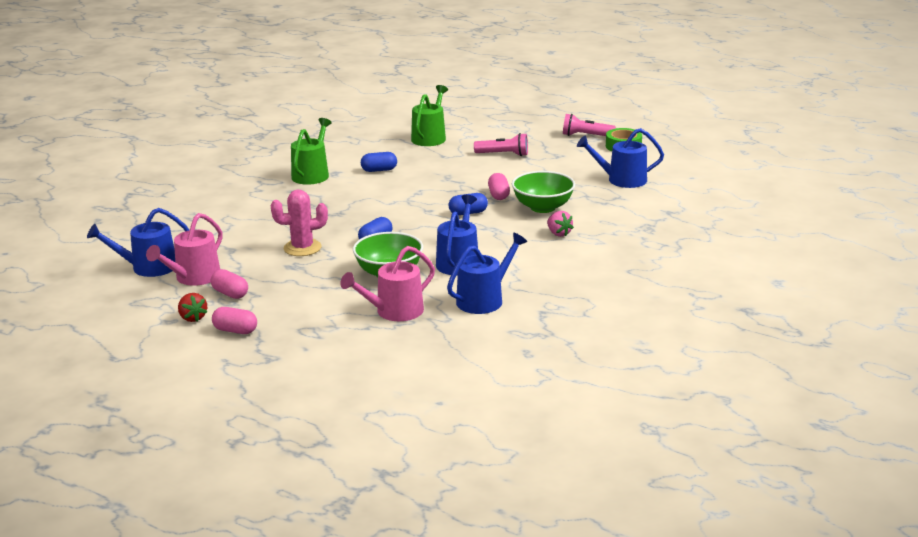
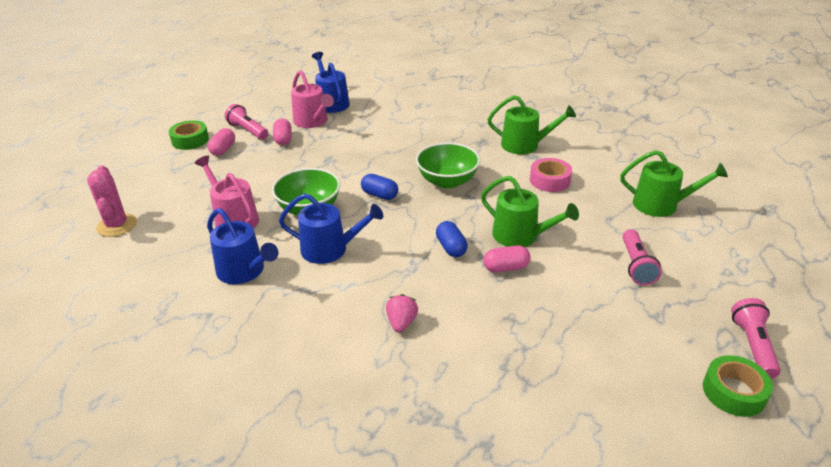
camera: 85 degrees right, 10 degrees up
(193, 318) = (248, 131): red strawberry -> pink flashlight
(194, 277) = (312, 121): pink watering can -> pink watering can turned 150 degrees counterclockwise
(196, 356) = (190, 140): none -> green tape
(230, 294) = (283, 139): pink capsule -> pink capsule turned 45 degrees counterclockwise
(302, 248) = (363, 159): pink cactus -> pink cactus (117, 225)
(379, 170) = (549, 180): blue capsule -> pink tape
(458, 187) = (520, 236): none -> green watering can
(543, 207) = (477, 306): green bowl -> green bowl (447, 181)
(558, 233) = (401, 322): pink strawberry -> pink strawberry turned 135 degrees clockwise
(622, 180) = (592, 388): blue watering can -> none

